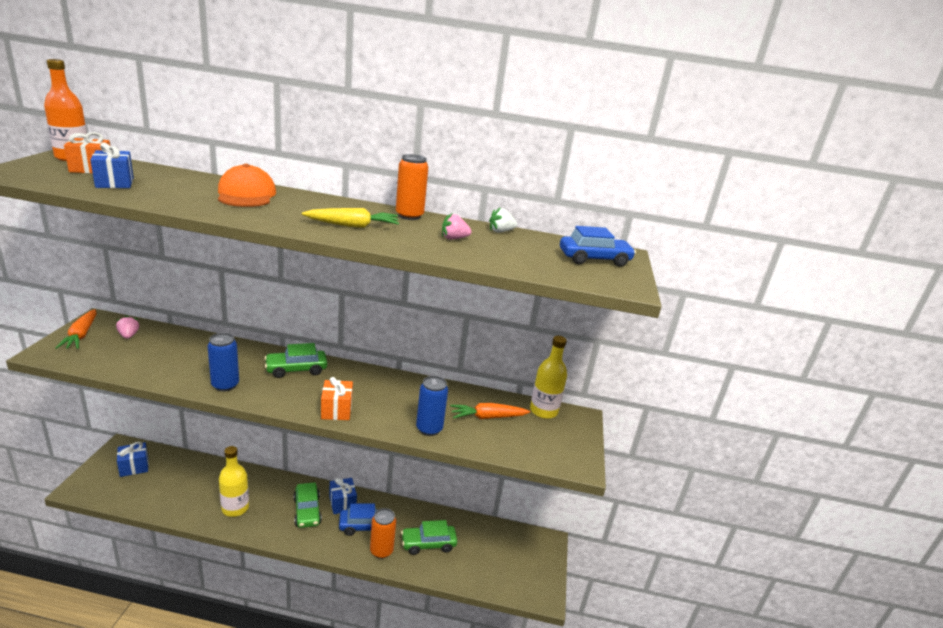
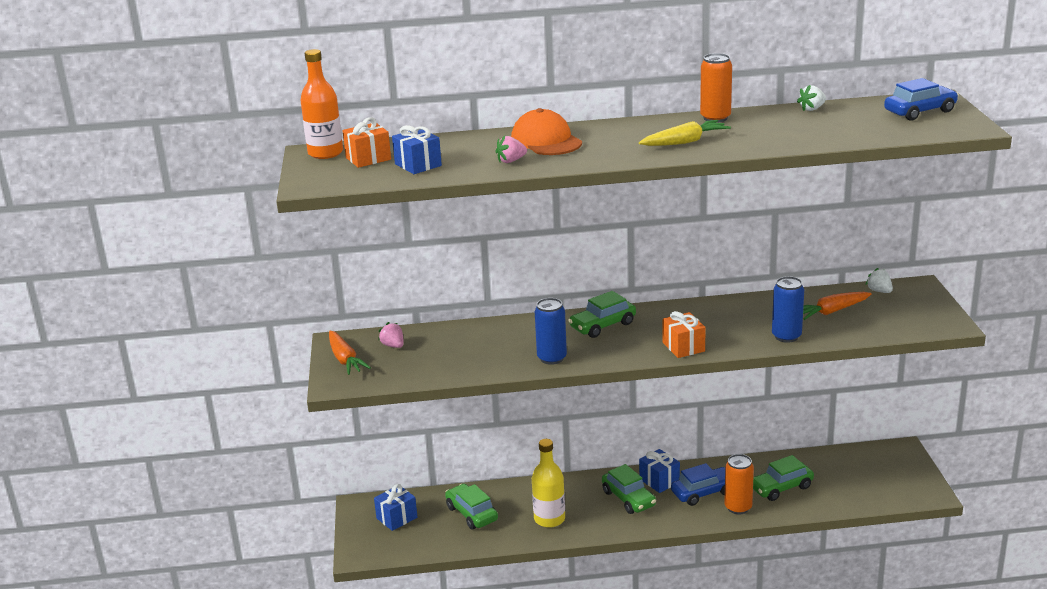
camera: 10 degrees left, 0 degrees up
(186, 482) = (471, 514): none -> green car
(454, 238) = (783, 128): pink strawberry -> pink strawberry (511, 161)
(543, 411) = (879, 291): yellow bottle -> white strawberry

